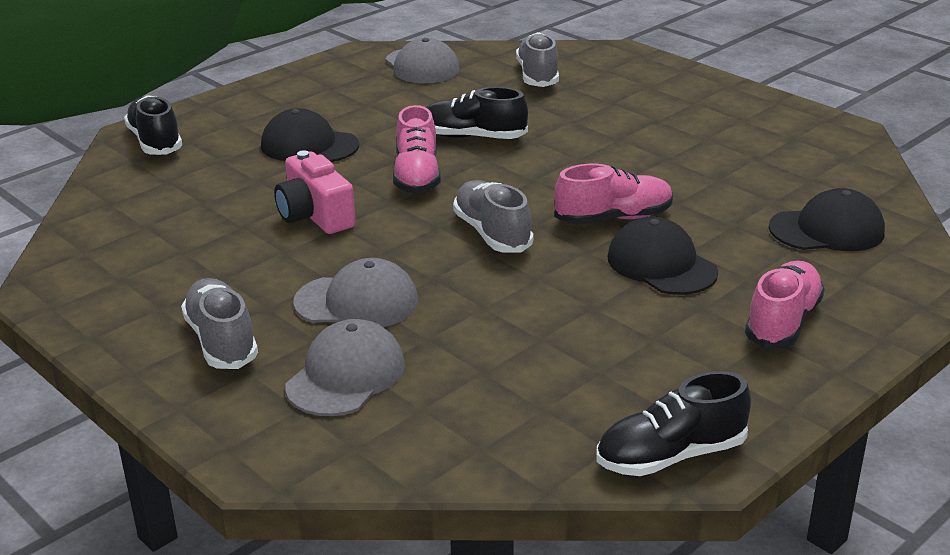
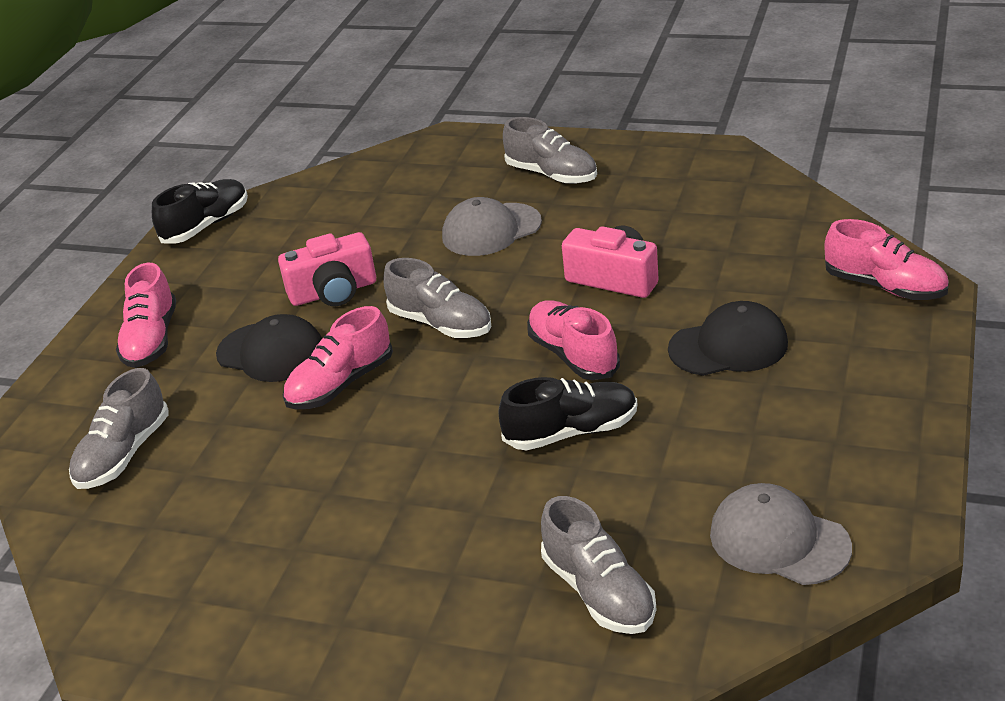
camera: 155 degrees right, 5 degrees up
(155, 142) = (885, 286): black shoe -> pink shoe
(346, 375) = (445, 189): grey cap -> none
(566, 299) = (333, 292): none -> pink camera
(827, 230) = (124, 454): black cap -> grey shoe

